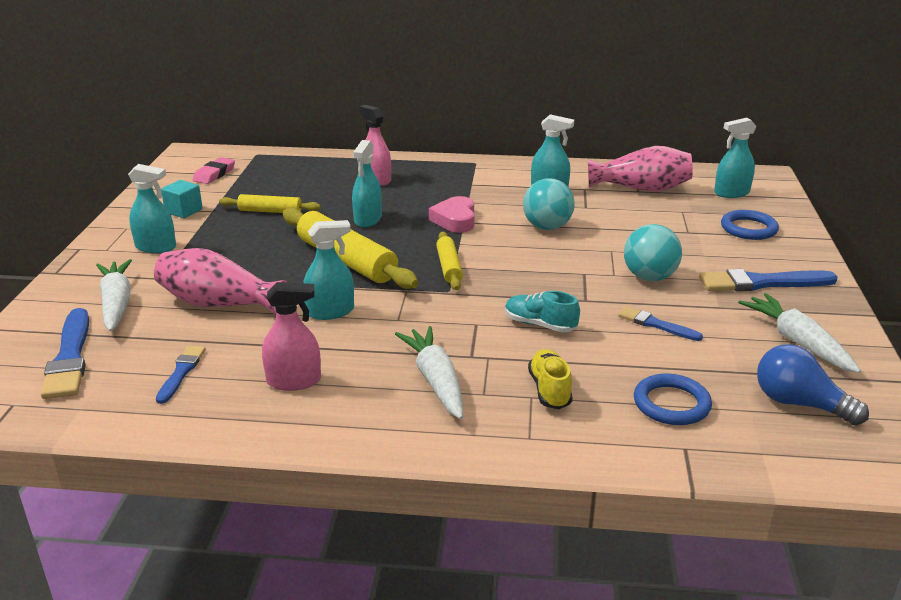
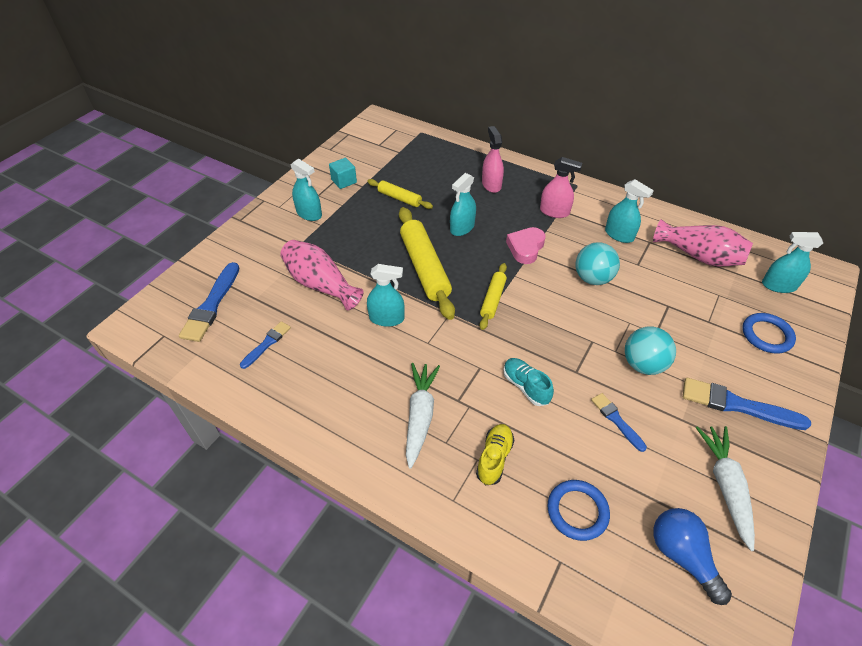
camera: 25 degrees right, 20 degrees up
(116, 303) = (260, 262): white carrot -> none
(214, 174) = (382, 147): pink eraser -> none
(294, 381) = (329, 379): pink spray bottle -> pink spray bottle (554, 212)

